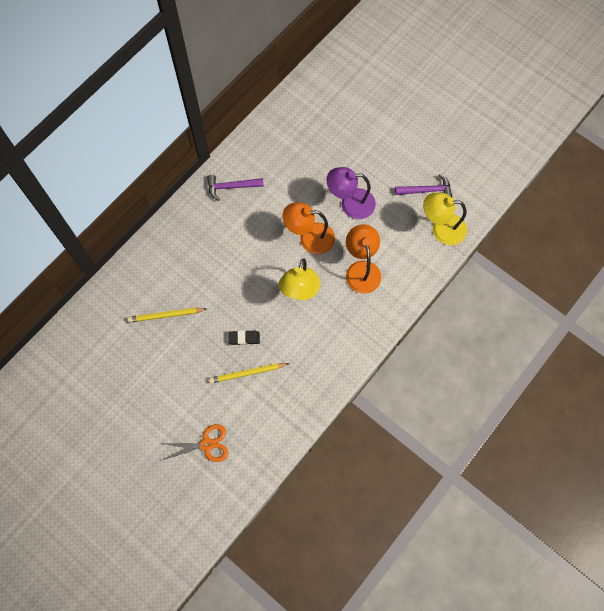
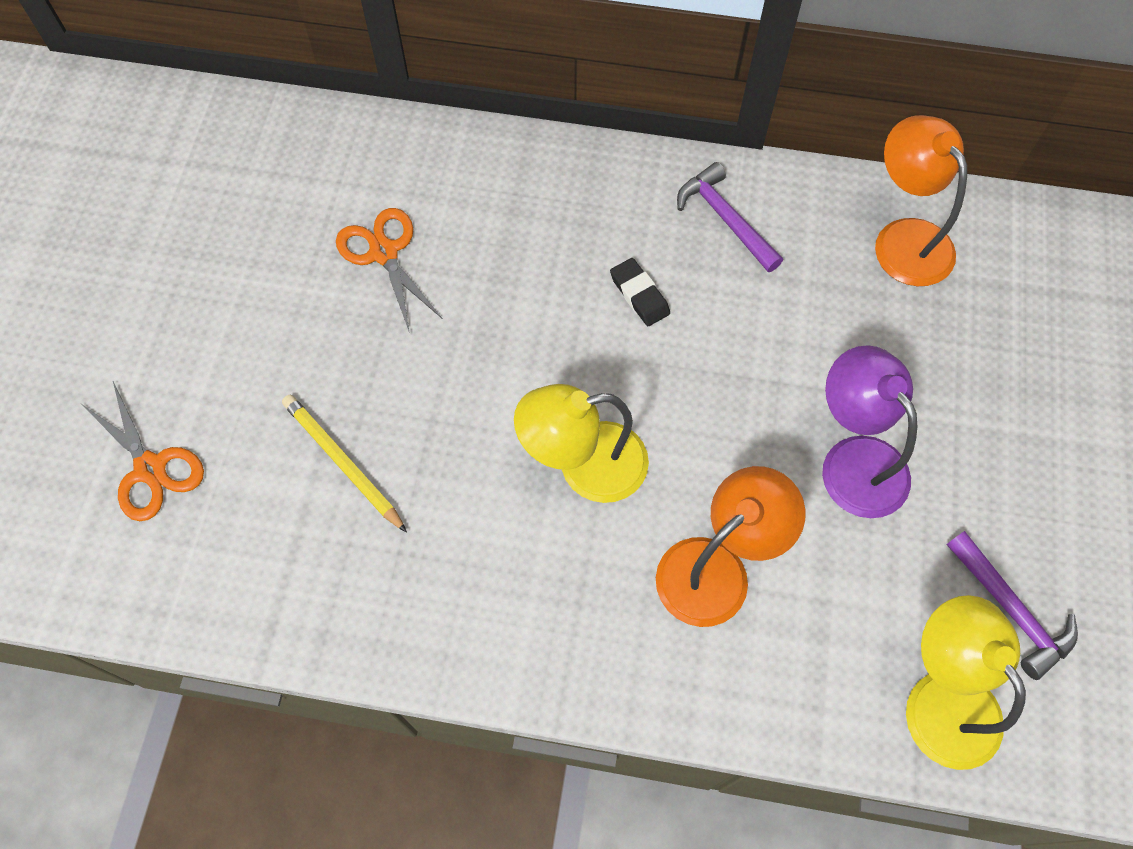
camera: 60 degrees right, 5 degrees down
(166, 315) = (384, 253): yellow pencil -> orange scissors
(244, 338) = (415, 415): black eraser -> black eraser (639, 295)
(309, 238) = (717, 420): orange lamp -> orange lamp (904, 238)

